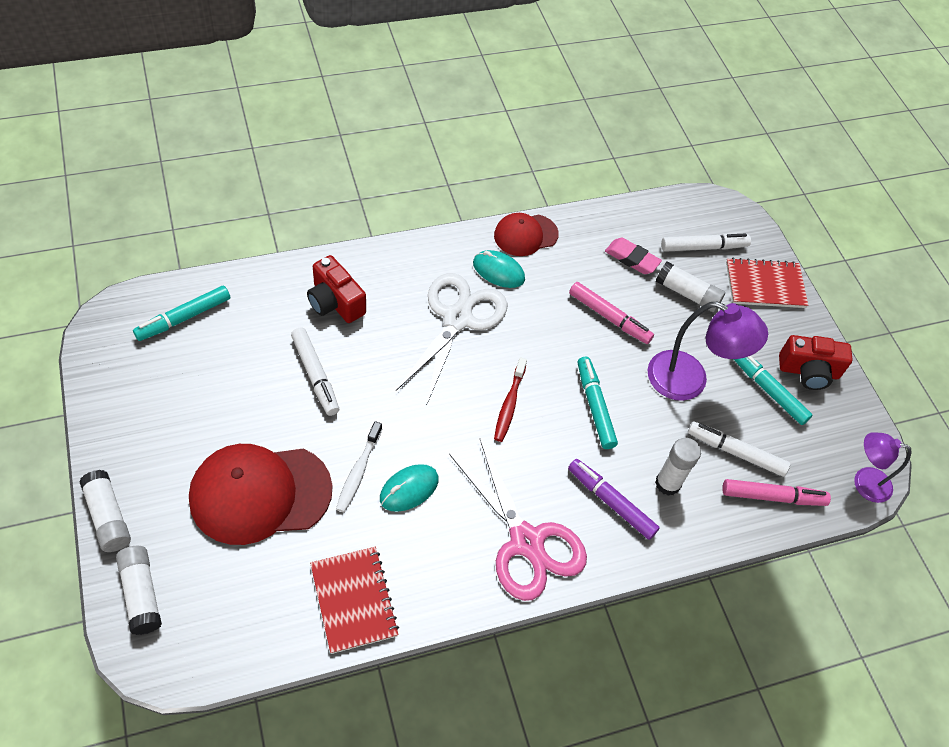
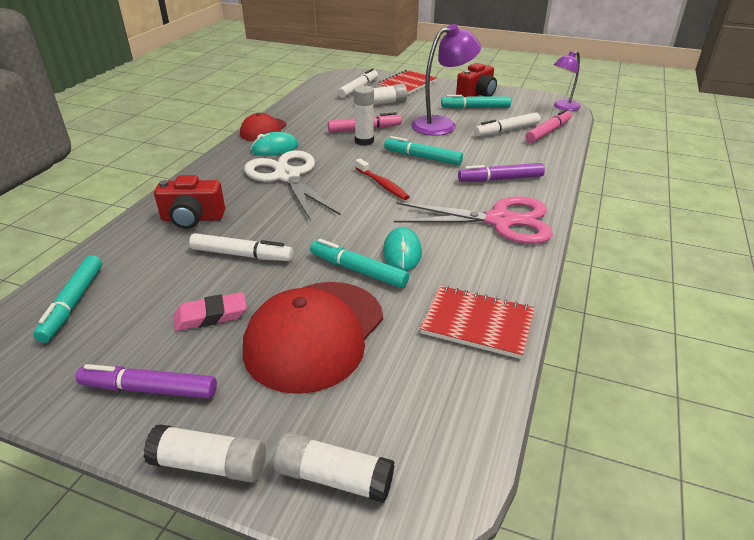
camera: 45 degrees left, 20 degrees down
(141, 434) = (149, 389): none -> purple marker
(358, 472) = (358, 270): white toothbrush -> turquoise marker
(632, 259) = (334, 108): pink eraser -> pink eraser (211, 316)
(667, 483) = (506, 157): white glue stick -> white glue stick (364, 141)

